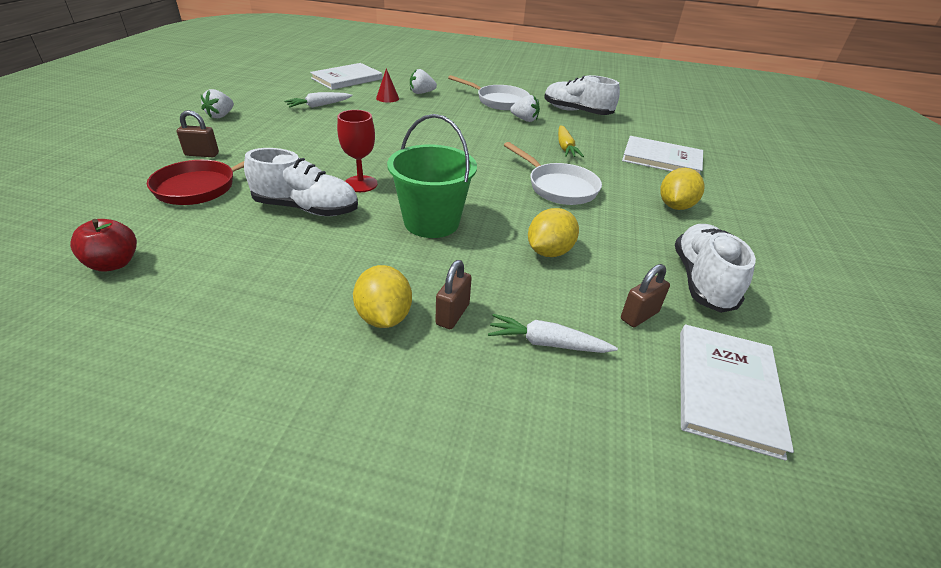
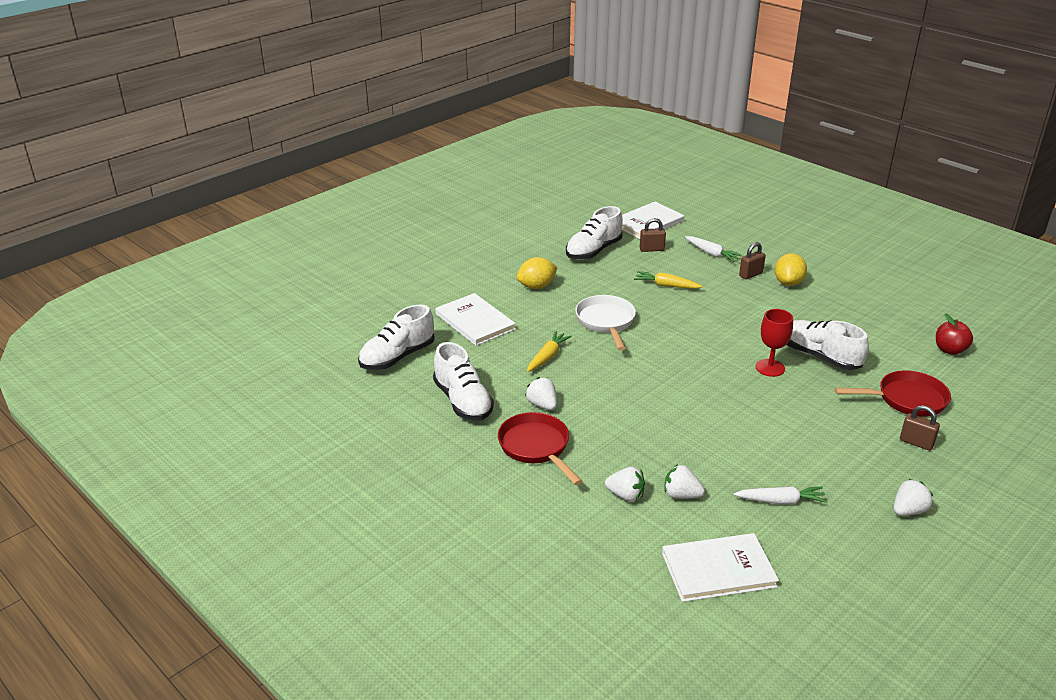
camera: 145 degrees left, 5 degrees down
(387, 98) = (681, 495): red cone -> white strawberry
(431, 222) = (730, 322): green bucket -> none
(498, 101) = (536, 447): white pan -> red pan
(549, 252) = (666, 286): yellow lemon -> yellow carrot
(662, 124) = (397, 357): none -> white shoe

